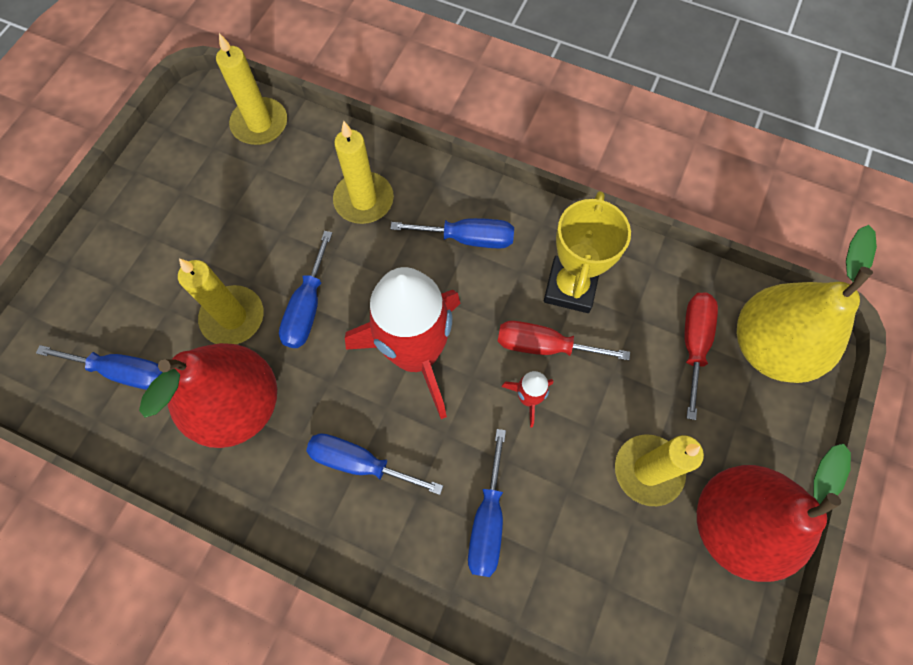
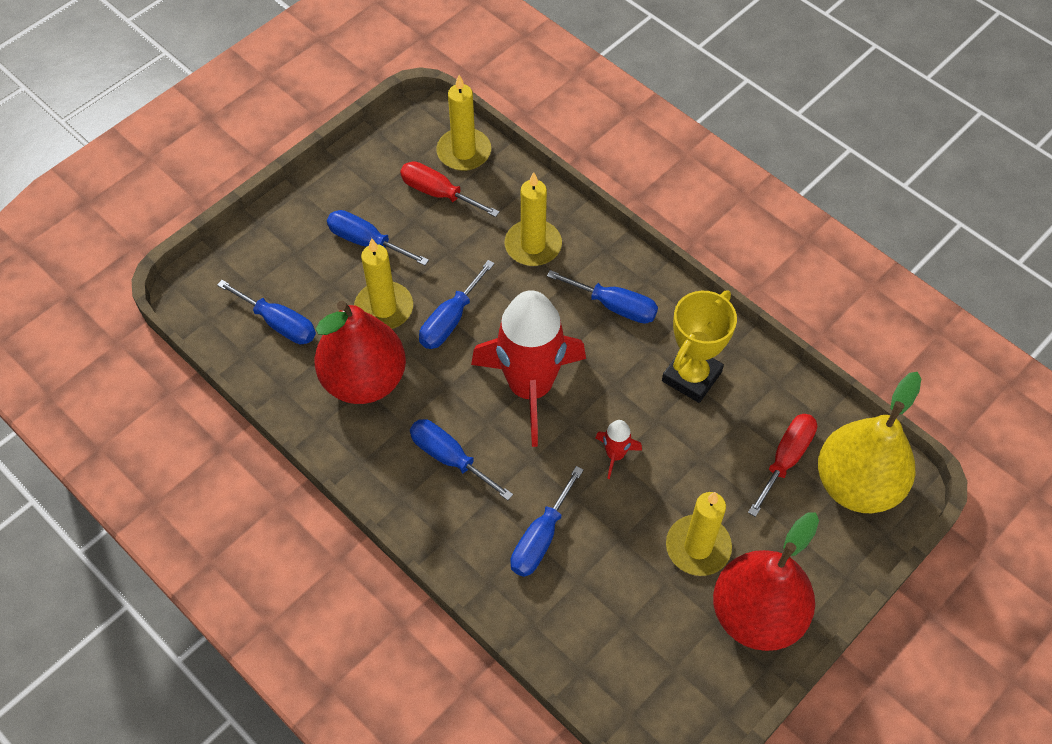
camera: 20 degrees right, 10 degrees down
(190, 249) = (366, 242): none -> blue screwdriver
(544, 346) = (647, 417): red screwdriver -> red screwdriver (438, 193)

